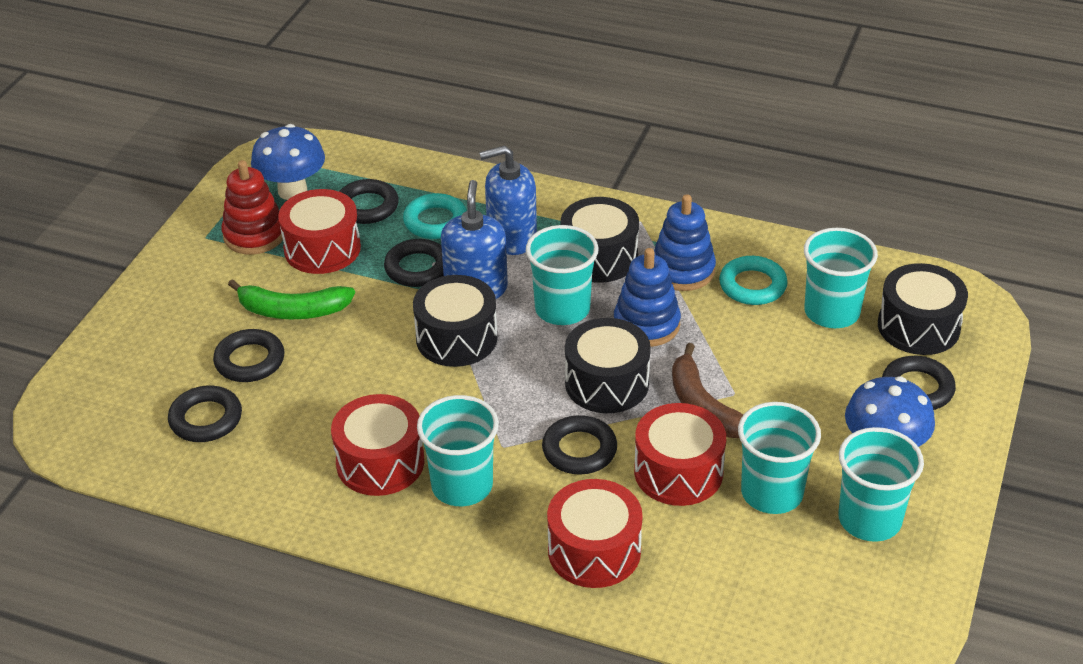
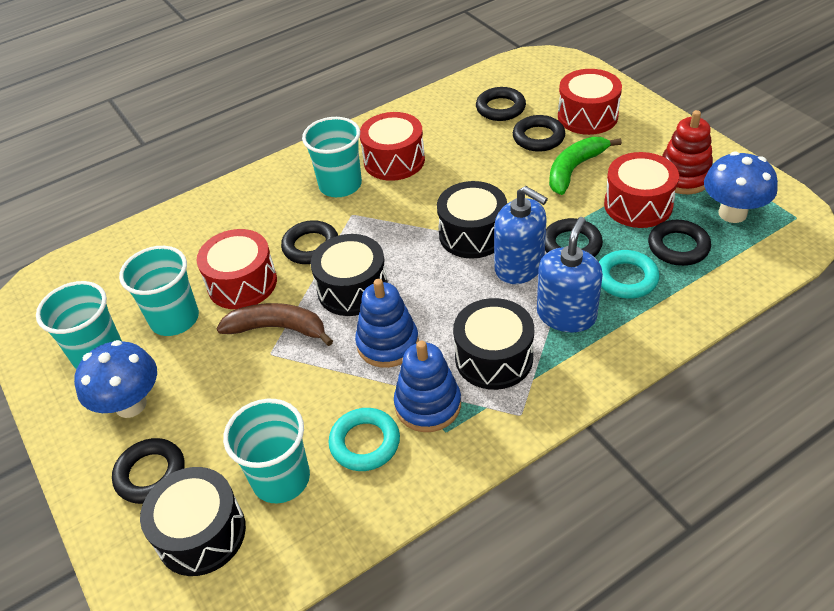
camera: 130 degrees right, 5 degrees up
(562, 309) = (451, 303): turquoise cup -> none
(594, 551) = (234, 216): red drum -> red drum (587, 116)

